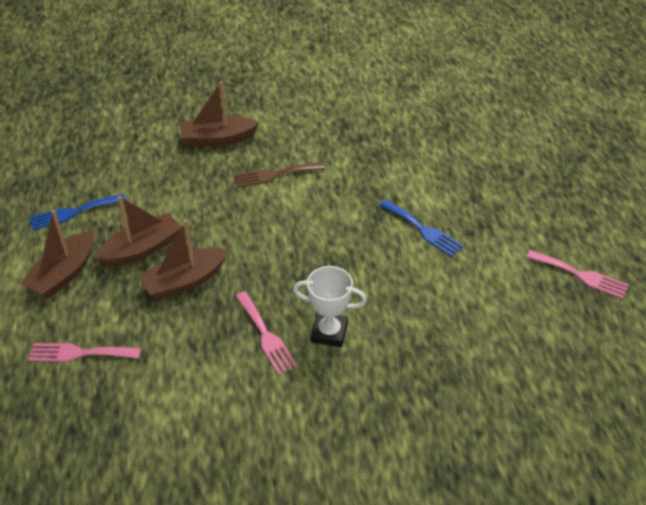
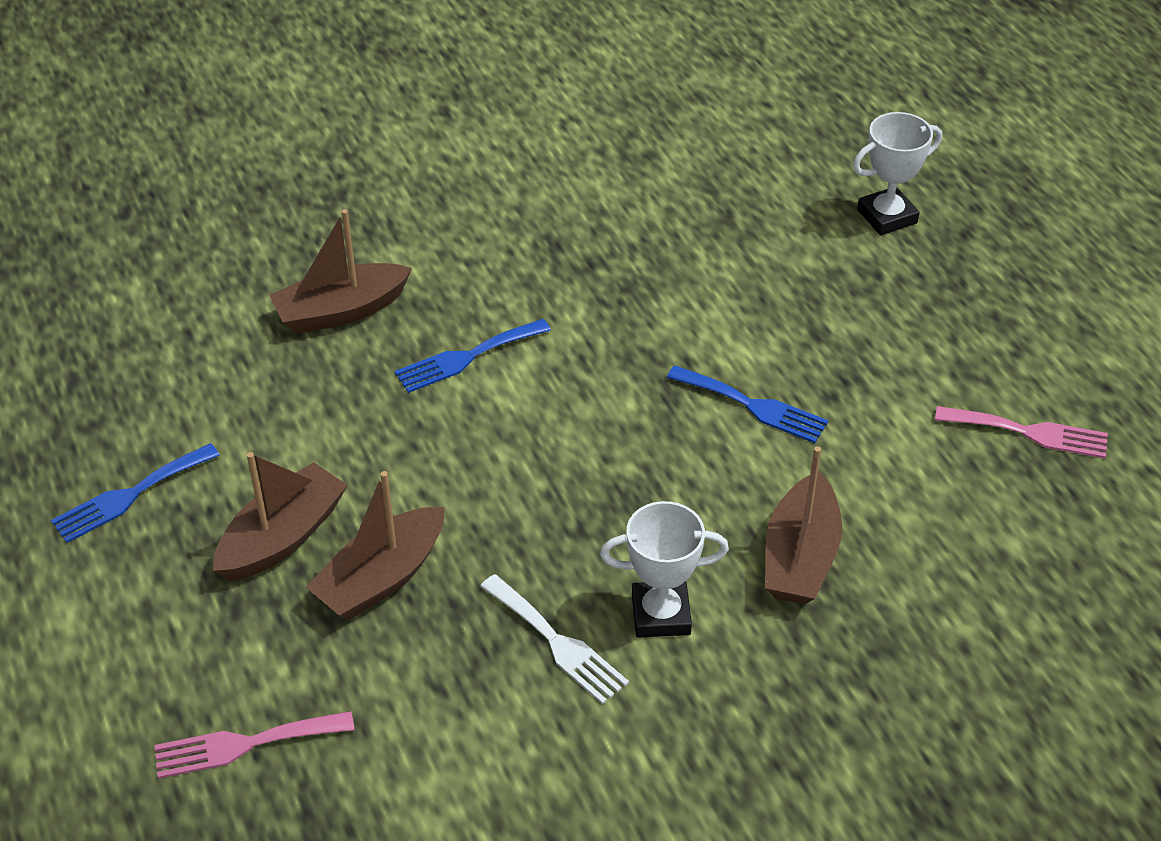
camera: 15 degrees left, 0 degrees up
(64, 274) = (158, 611): brown boat -> brown boat (800, 557)
(266, 336) = (557, 643): pink fork -> white fork
(274, 175) = (466, 357): brown fork -> blue fork
(537, 141) = (887, 216): none -> white trophy

